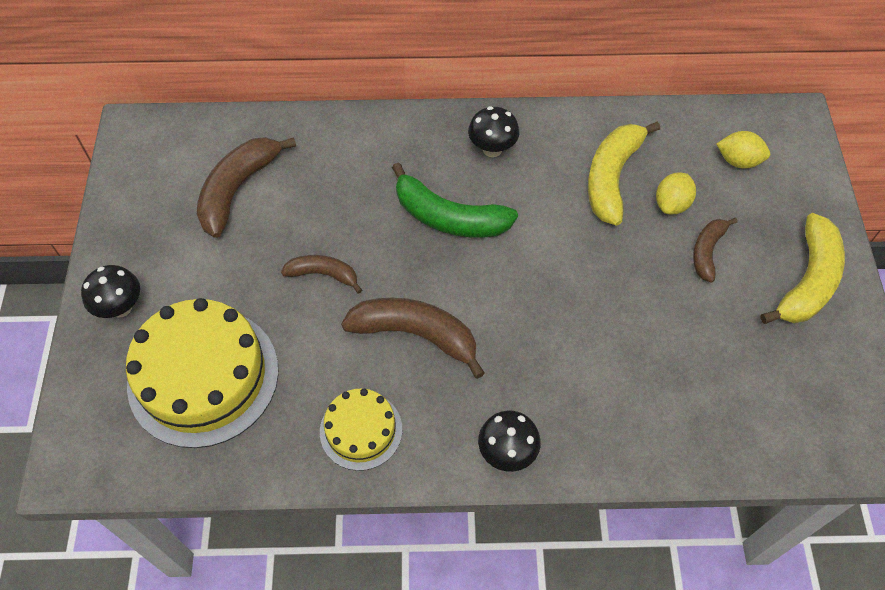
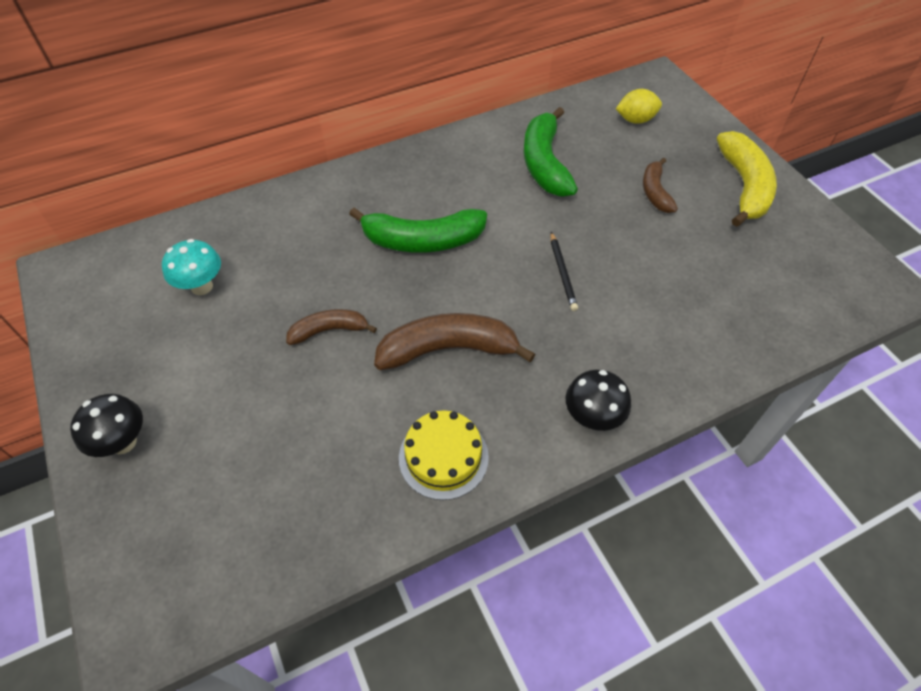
camera: 25 degrees left, 5 degrees down
(203, 376) = (250, 474): yellow cake -> none
(238, 189) = (202, 286): brown banana -> turquoise mushroom
(492, 149) = (430, 174): black mushroom -> none
(562, 302) = (562, 273): none -> black pencil
(612, 177) = (544, 163): yellow banana -> green banana
(671, 204) = (604, 167): yellow lemon -> none

